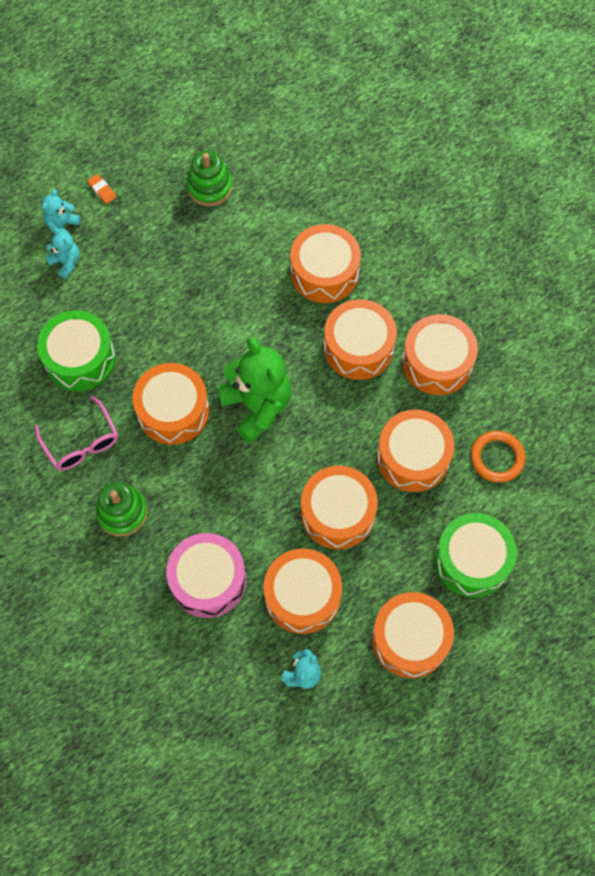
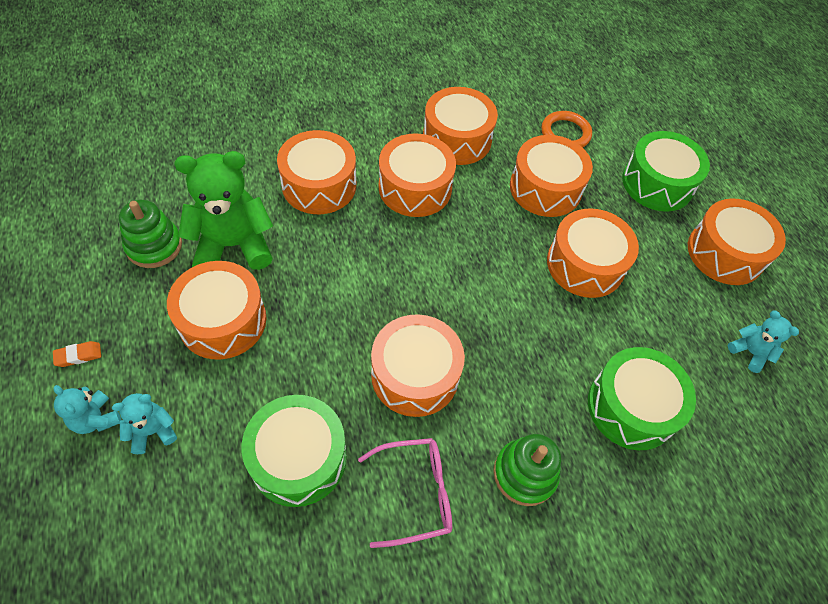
camera: 75 degrees left, 10 degrees down
(208, 580) = (631, 407): pink drum -> green drum
(257, 406) = (442, 292): green teddy bear -> green teddy bear (233, 245)
(302, 595) = (666, 324): orange drum -> orange drum (223, 320)

